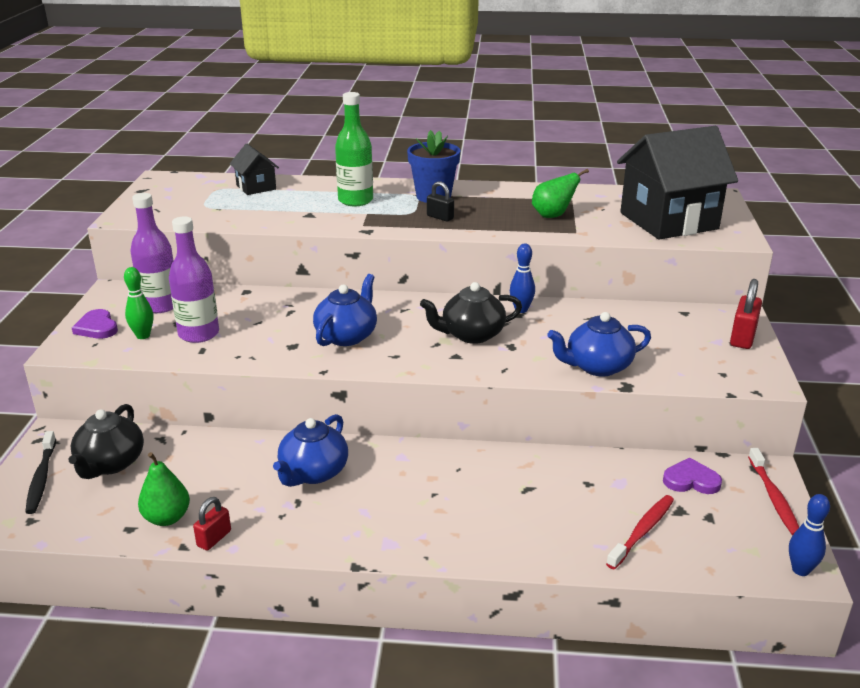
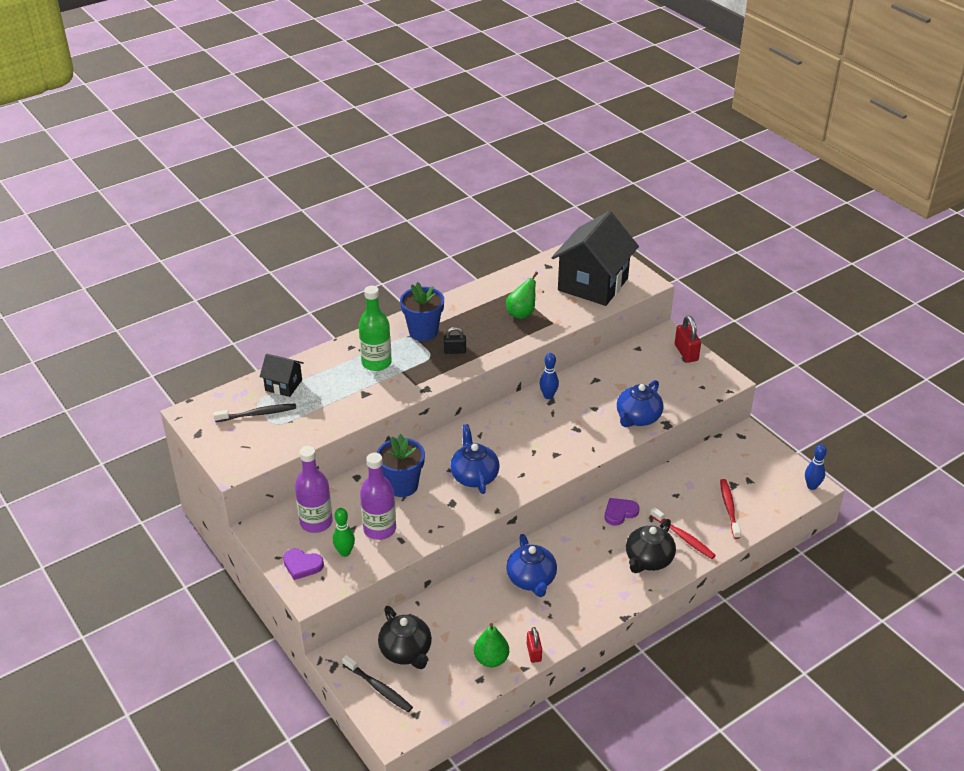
camera: 40 degrees left, 10 degrees up
(204, 195) = (258, 414): none -> black toothbrush
(272, 313) = (402, 485): none -> blue flower pot
(471, 335) = (544, 433): black teapot -> black teapot (648, 560)
(691, 480) = (720, 462): purple heart -> purple heart (620, 512)
(773, 497) = (765, 449): red toothbrush -> red toothbrush (683, 537)

